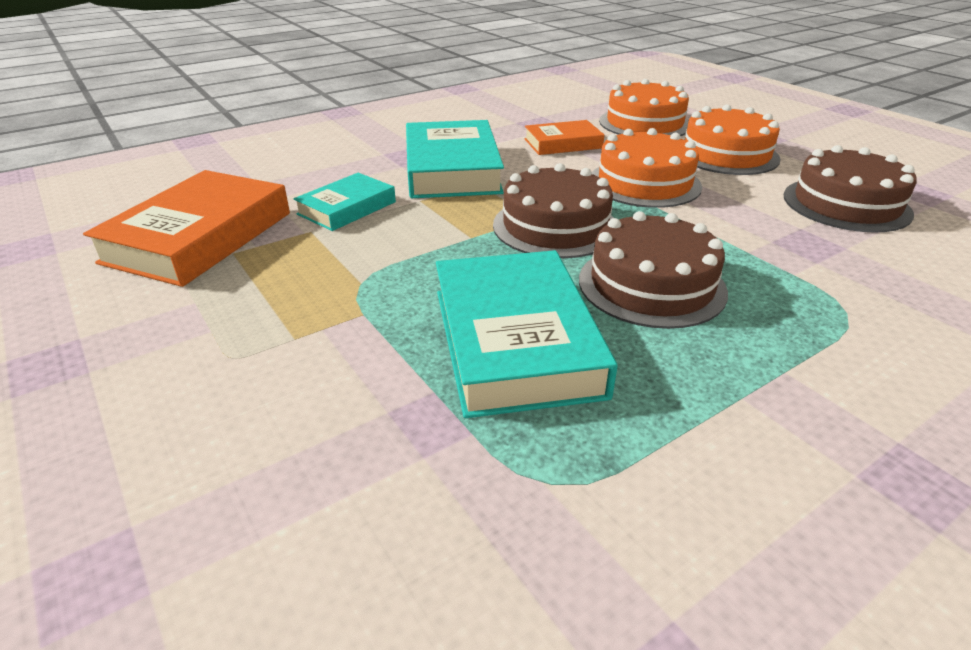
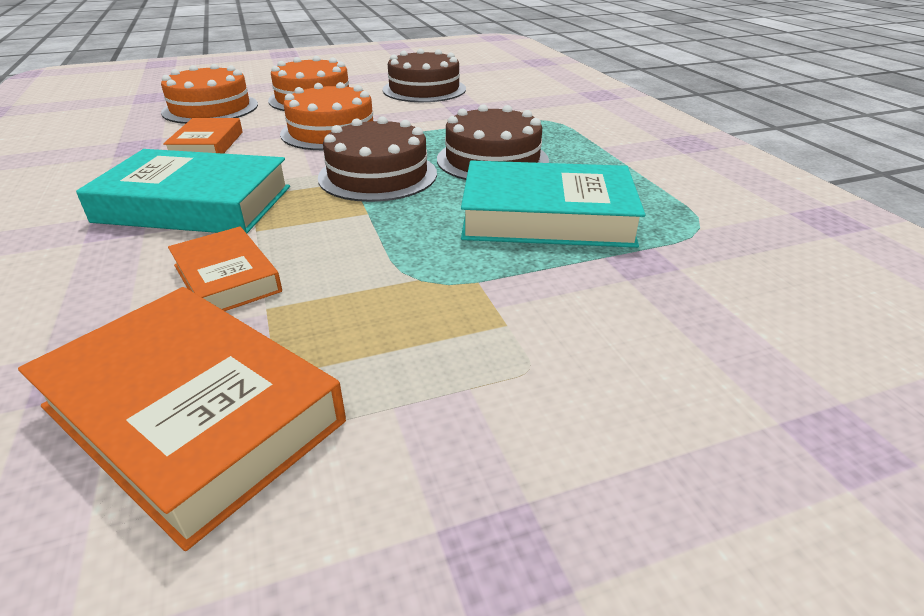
camera: 75 degrees left, 0 degrees up
(347, 208) = (227, 278): turquoise book -> orange book

